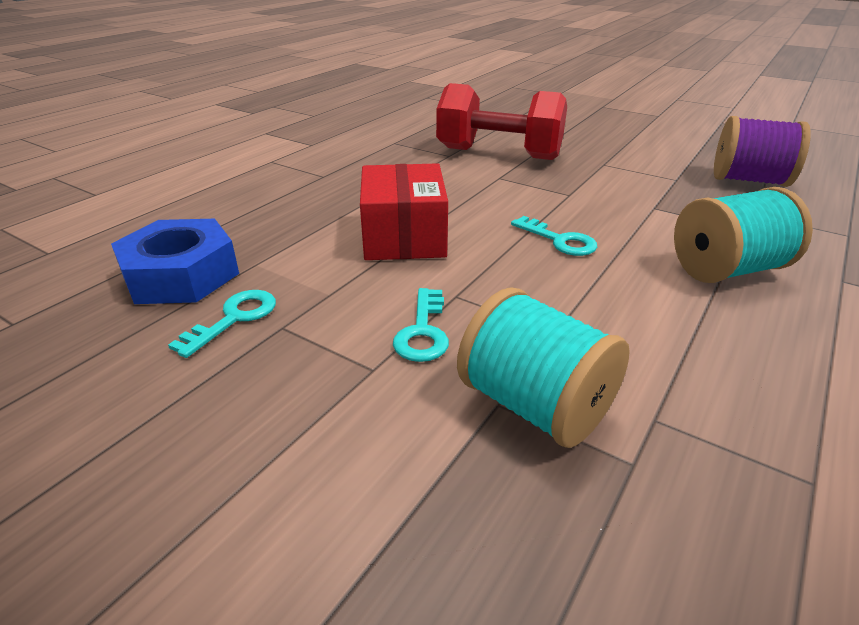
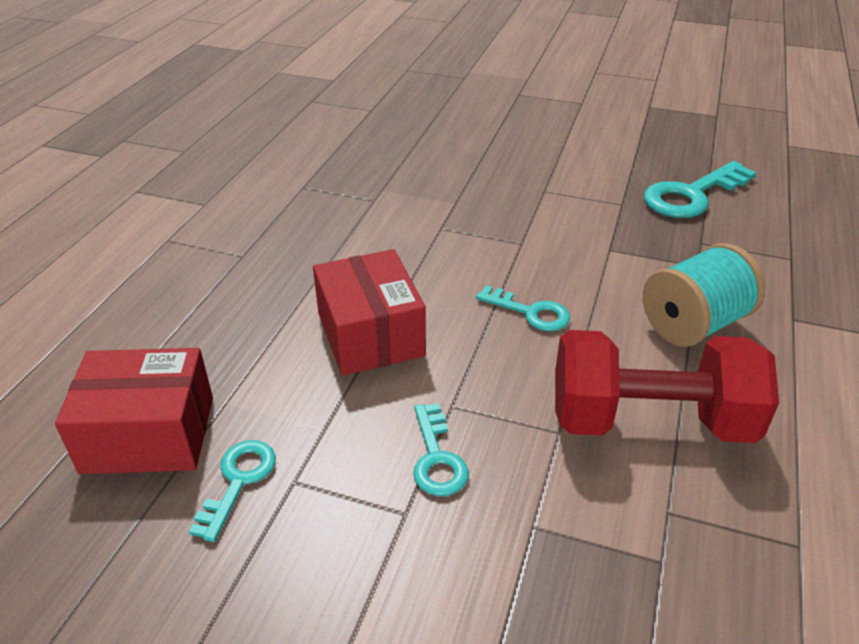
camera: 15 degrees left, 5 degrees up
(181, 275) = (149, 434): blue nut -> red box
(498, 153) = (428, 190): red dumbbell -> red dumbbell (650, 421)
(535, 405) = (566, 521): turquoise spool -> none
(749, 180) = (691, 195): purple spool -> turquoise key

